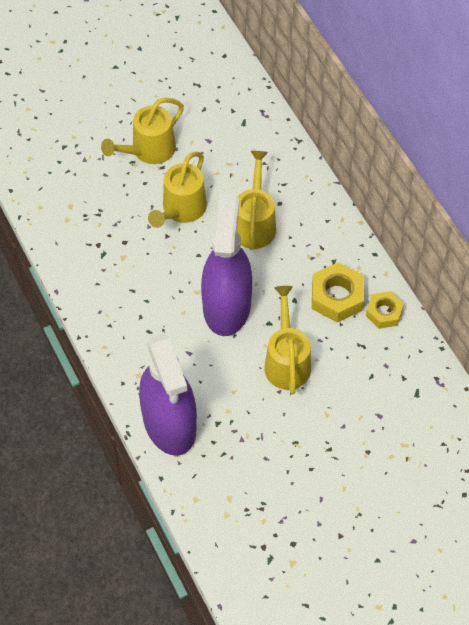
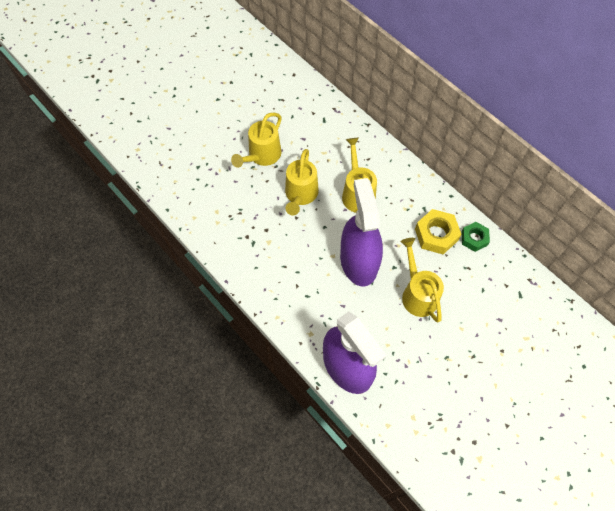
camera: 15 degrees left, 5 degrees up
(384, 313) = (474, 238): yellow nut -> green nut

